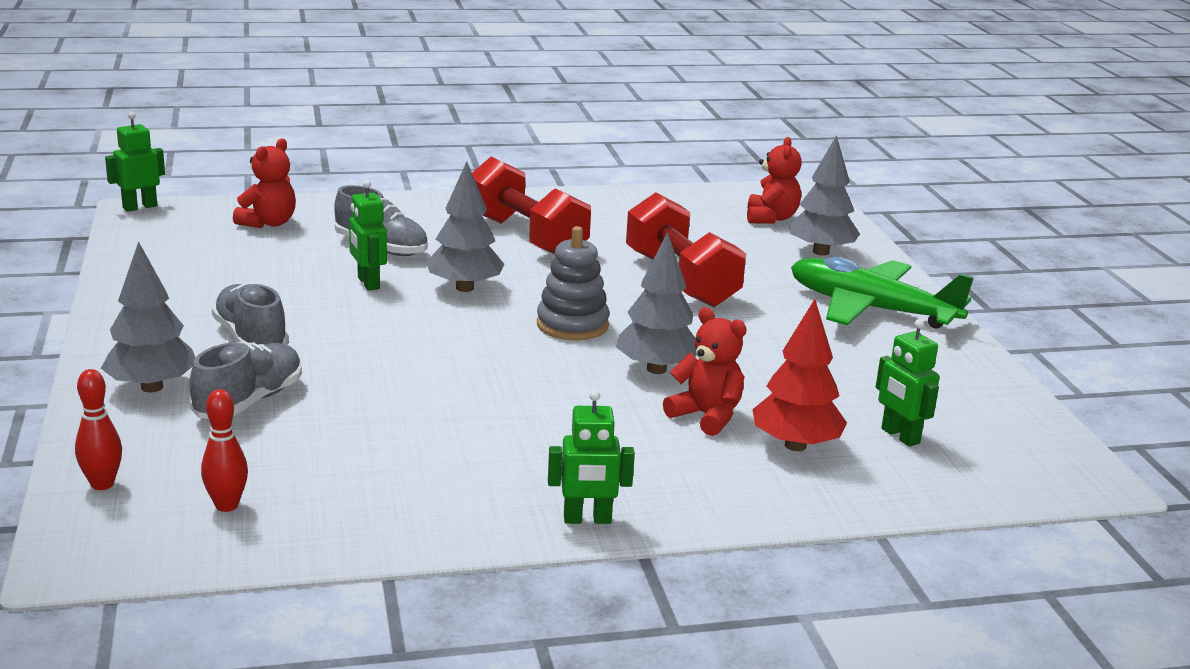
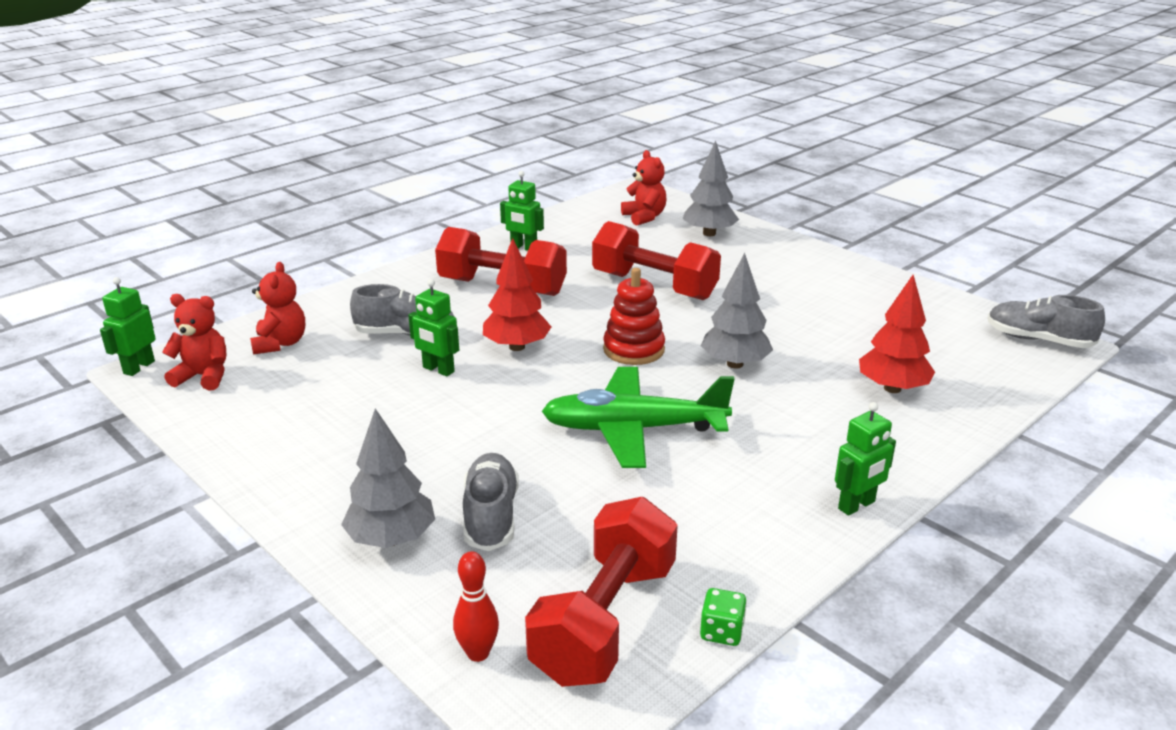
camera: 30 degrees left, 5 degrees up
(227, 505) = (604, 621): red bowling pin -> red dumbbell
(251, 338) = (412, 457): grey shoe -> grey shoe (1038, 340)
(308, 553) = (721, 632): none -> green dice
(464, 288) = (516, 347): grey tree -> red tree
(572, 325) = (633, 350): grey stacking toy -> red stacking toy
(706, 416) = (814, 388): red teddy bear -> red teddy bear (204, 376)
(870, 309) = (794, 267): green plane -> green plane (633, 429)
(900, 436) = (935, 356): green robot -> green robot (523, 248)

